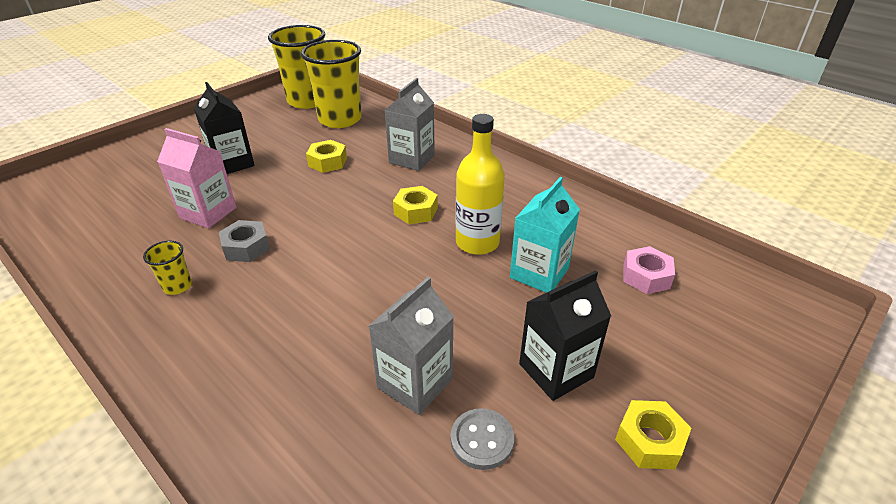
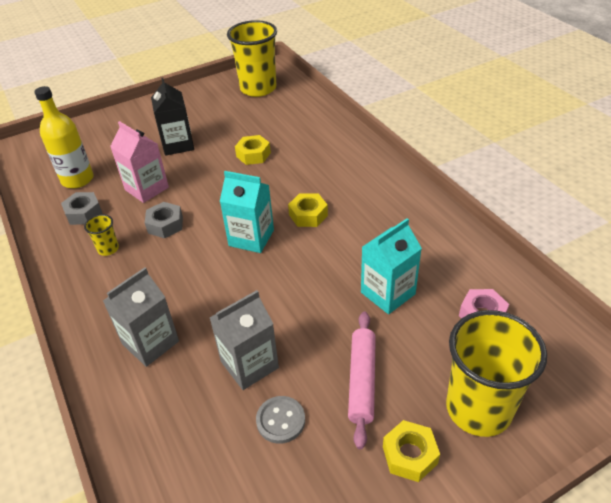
camera: 20 degrees right, 5 degrees up
(130, 251) = (84, 213): none -> grey nut
(340, 119) = (278, 112): yellow cup -> yellow cup (478, 408)
(359, 244) = (251, 238): none -> turquoise carton
(411, 159) = (325, 162): grey carton -> grey carton (150, 343)
(477, 242) = (347, 254): yellow bottle -> yellow bottle (77, 179)
(556, 370) = (362, 381): black carton -> pink rolling pin

